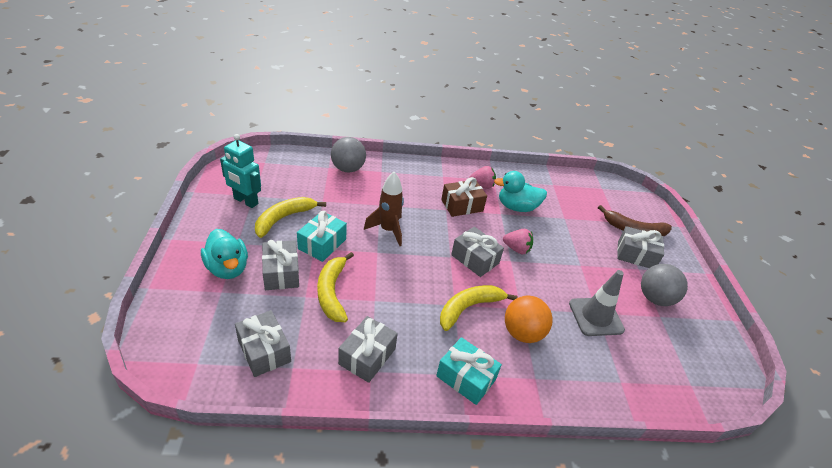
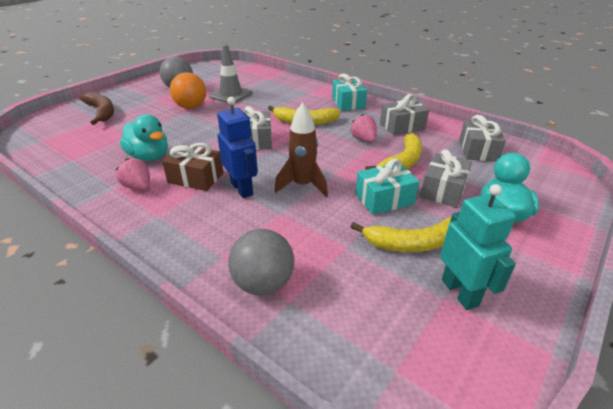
camera: 135 degrees left, 5 degrees down
(423, 210) = (242, 189): none -> blue robot
(516, 249) = (212, 134): pink strawberry -> pink strawberry (364, 140)
(522, 333) = (287, 104): orange ball -> orange ball (191, 107)
(636, 255) = (138, 103): grey gift -> none

